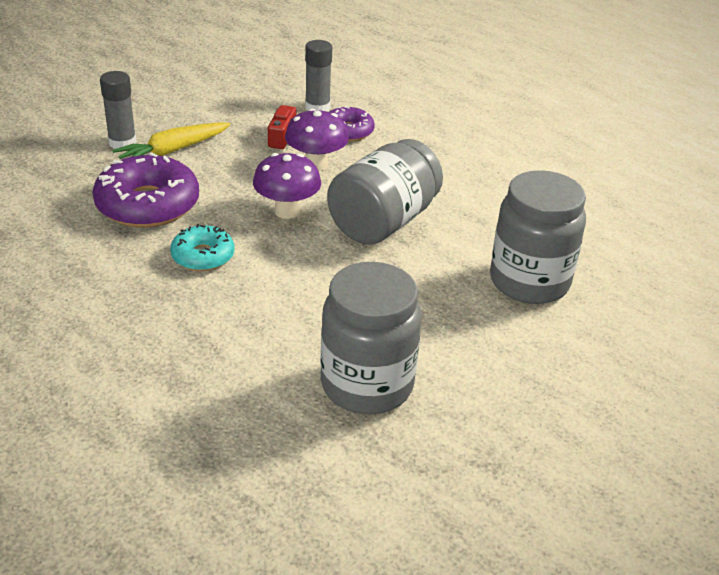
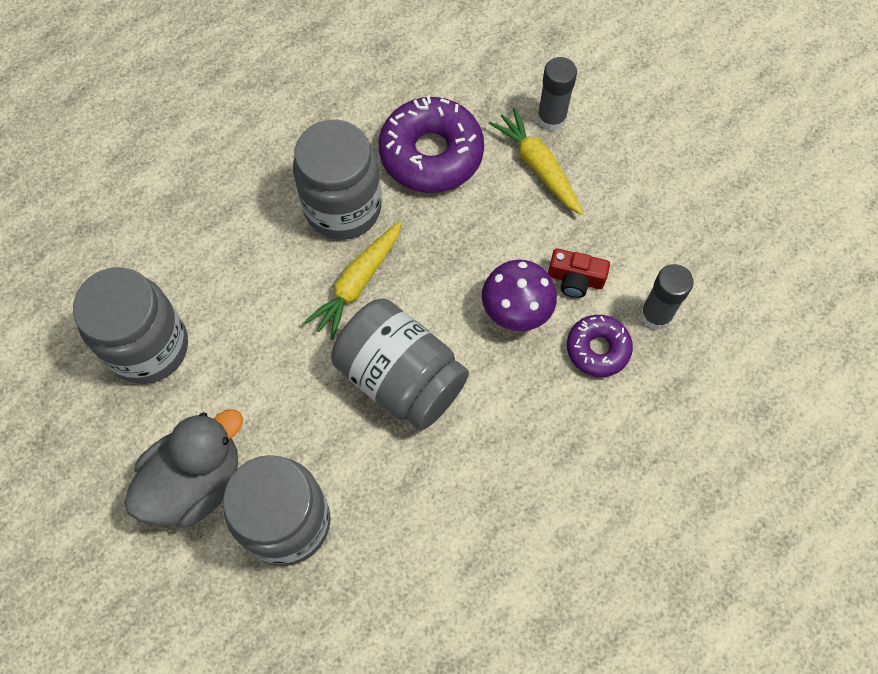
camera: 95 degrees right, 30 degrees up
(203, 256) = (343, 208): turquoise donut -> grey jar
(287, 211) = (420, 281): purple mushroom -> none
(289, 246) = (357, 284): none -> yellow carrot
(507, 340) = (196, 482): none -> grey duck

